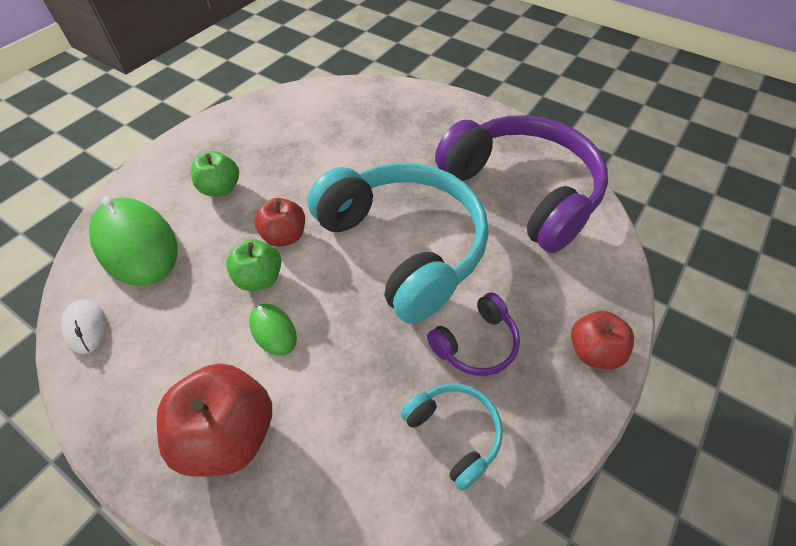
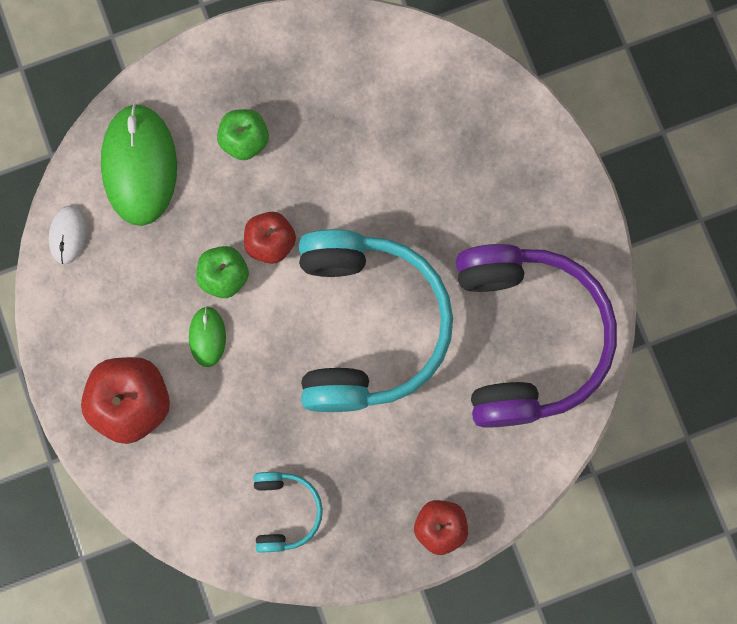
camera: 35 degrees right, 25 degrees up
(476, 343) = (355, 457): purple headphones -> none

